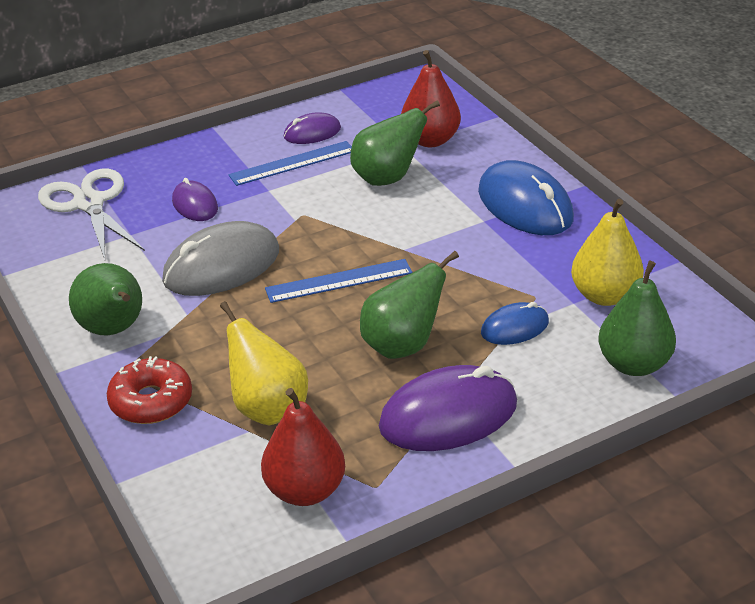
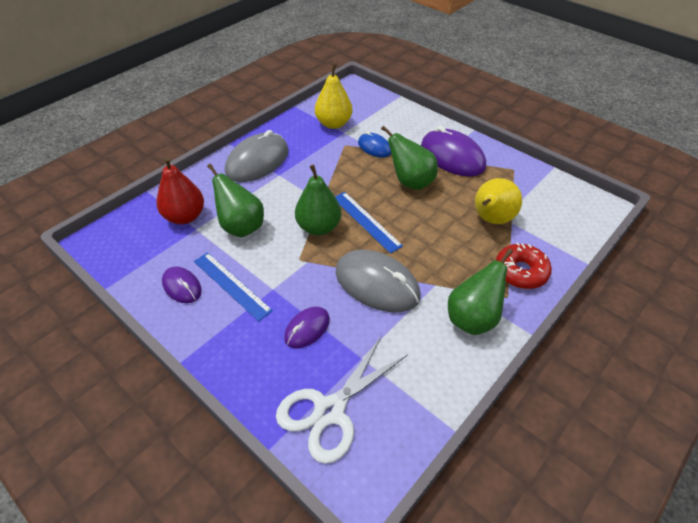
camera: 110 degrees left, 10 degrees up
(305, 490) = (534, 190): red pear -> none
(525, 205) = (257, 161): blue mouse -> grey mouse
(633, 364) = (382, 110): green pear -> green pear (319, 227)

